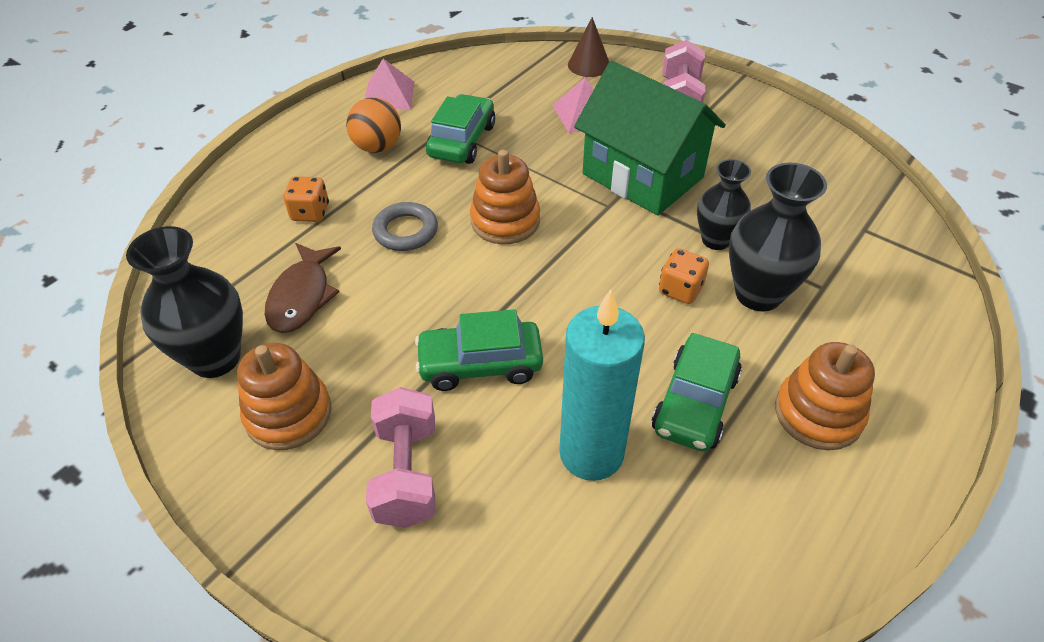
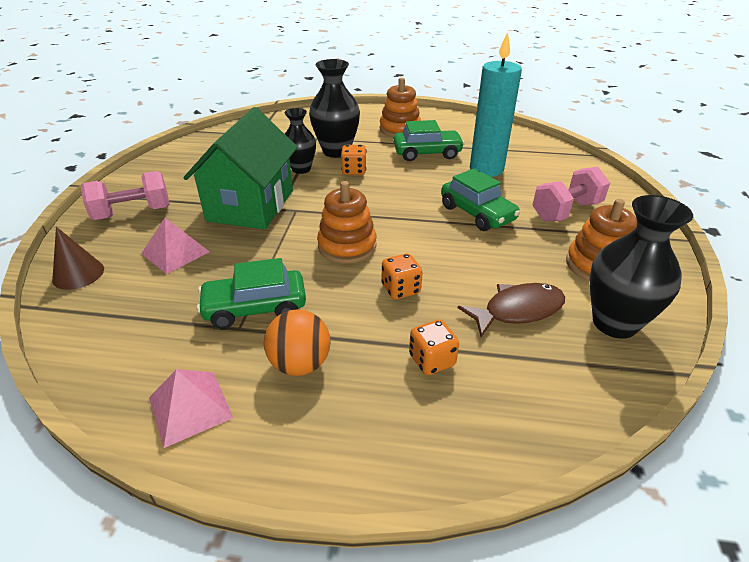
camera: 120 degrees left, 10 degrees down
(405, 231) = (400, 289): grey ring -> orange dice

